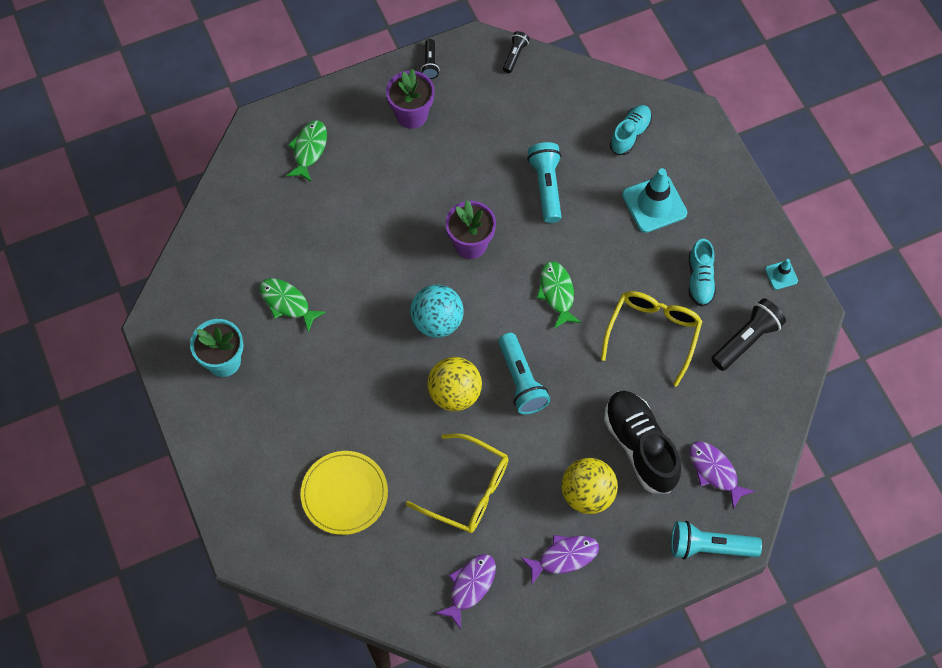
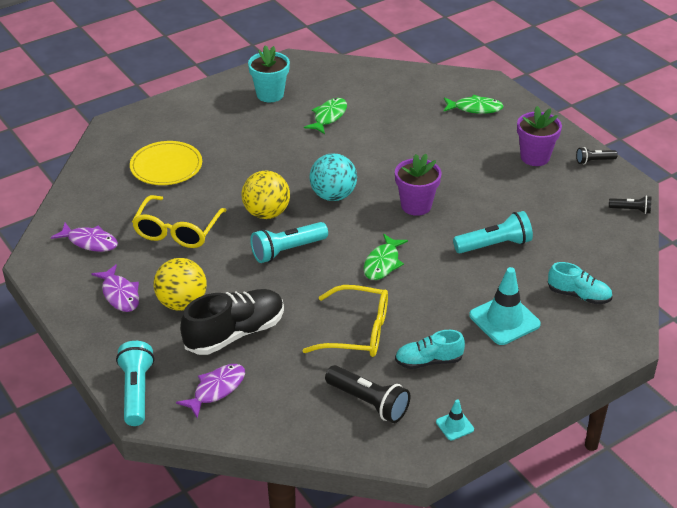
camera: 80 degrees right, 25 degrees down
(557, 293) = (383, 263): green fish -> green fish turned 135 degrees clockwise

